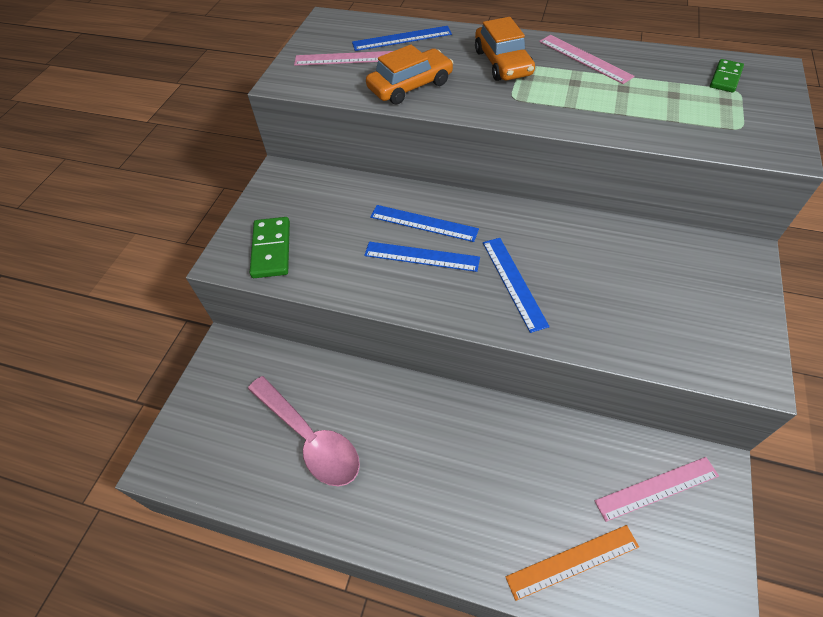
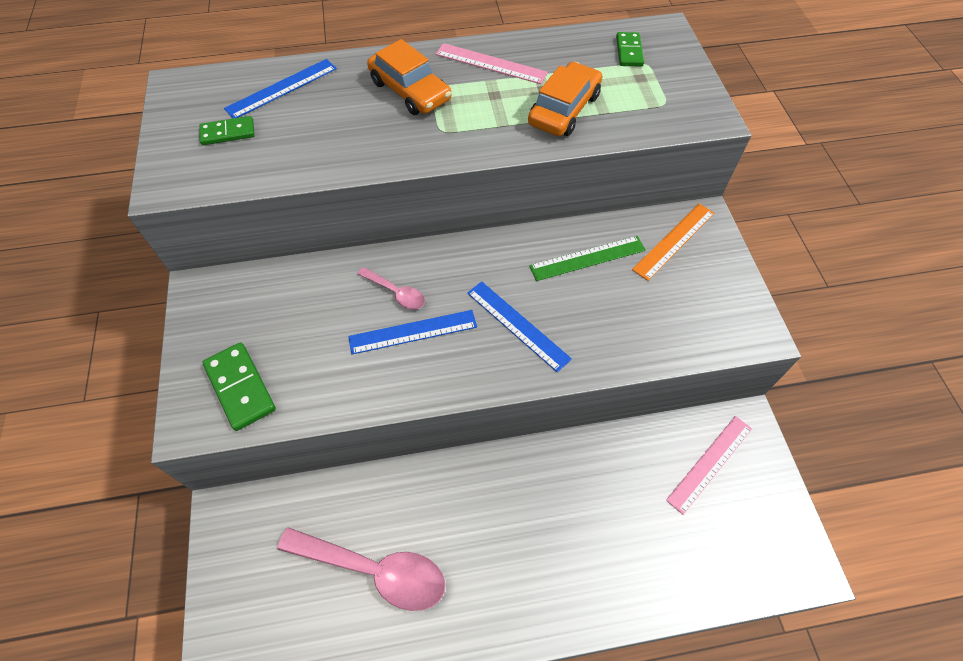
camera: 30 degrees left, 5 degrees up
(345, 58) = (228, 133): pink ruler -> green domino
(410, 86) = (323, 147): orange car -> orange car (564, 109)
(423, 223) = (396, 293): blue ruler -> pink spoon
(572, 562) = (672, 565): orange ruler -> orange ruler (674, 241)
(607, 250) = (587, 258): none -> green ruler

